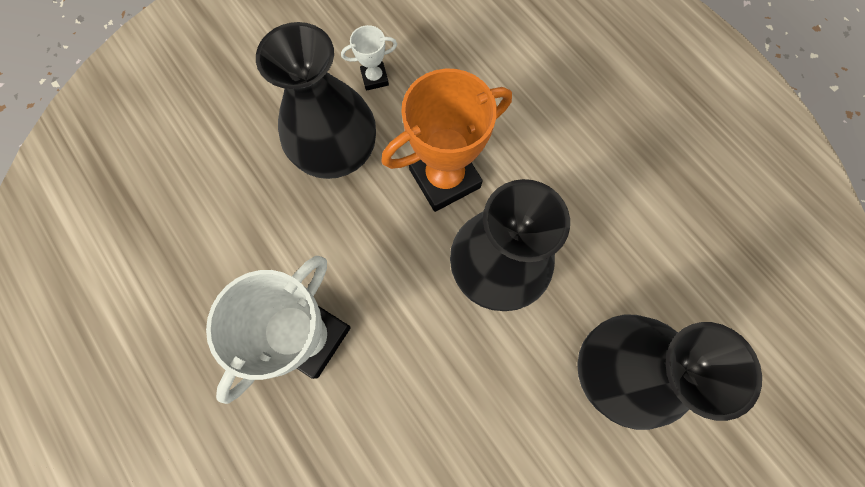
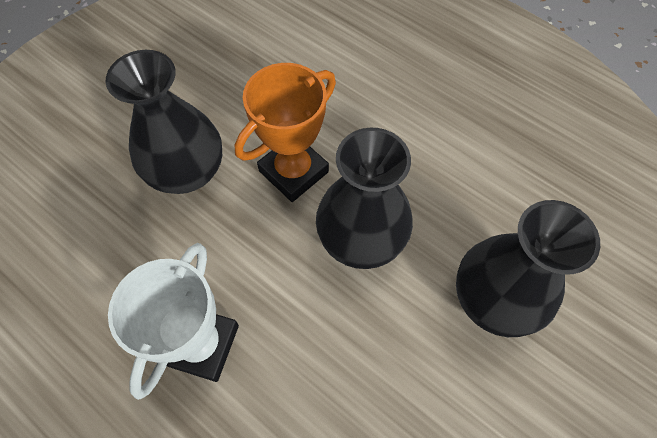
camera: 15 degrees left, 10 degrees down
(374, 78) = (207, 102): white trophy -> none

